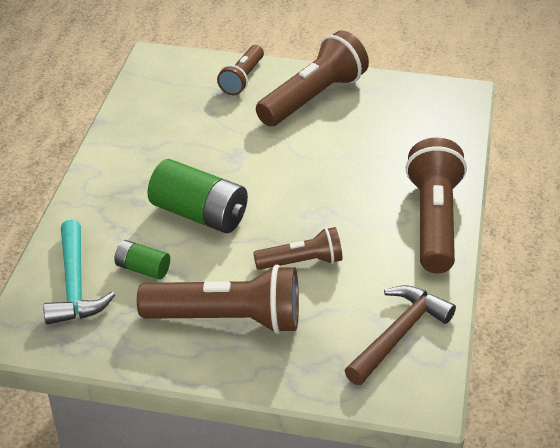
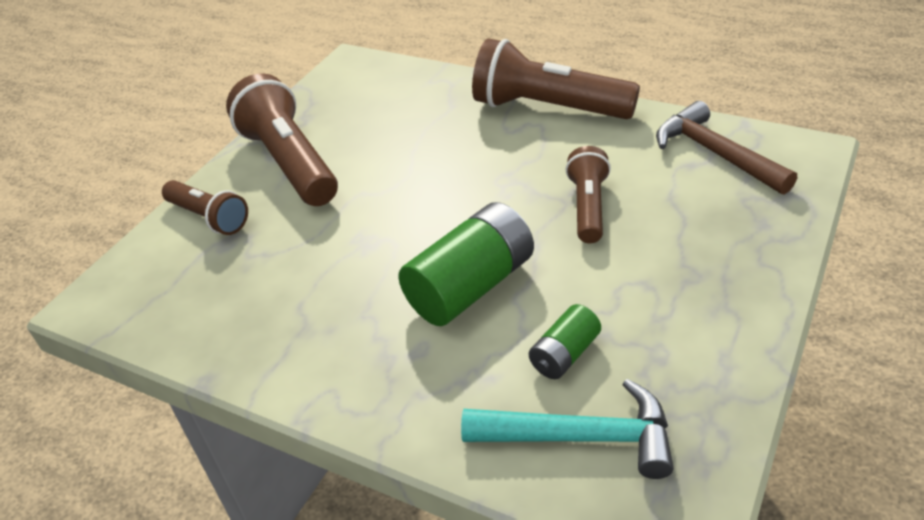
camera: 70 degrees left, 0 degrees up
(228, 319) = (675, 279): brown flashlight -> none

